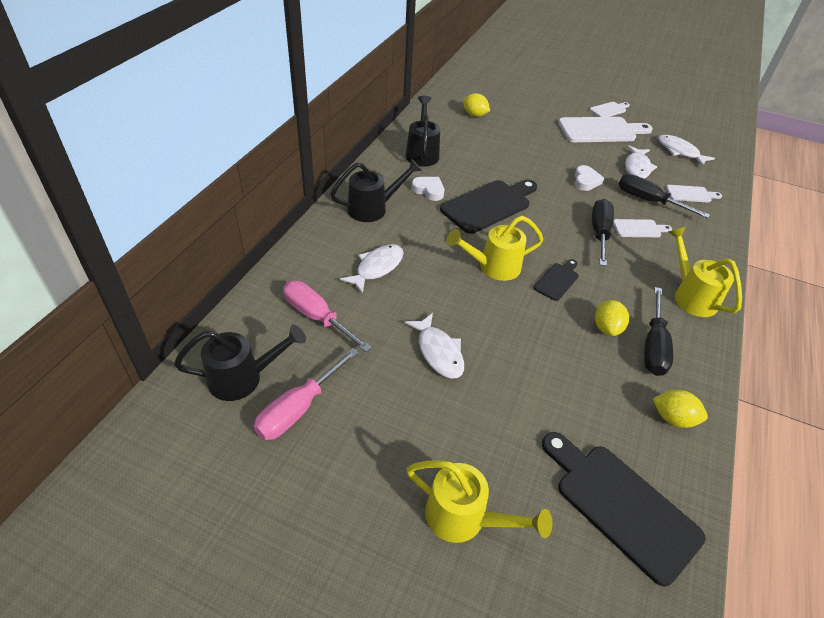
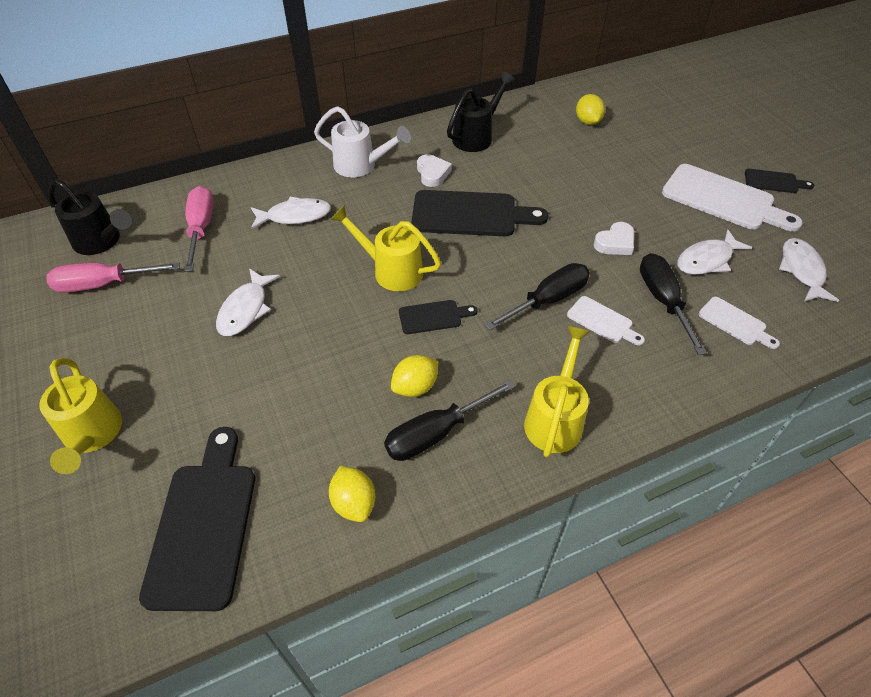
camera: 45 degrees right, 5 degrees up
(373, 208) = (360, 166): black watering can -> white watering can
(609, 110) = (774, 182): white cutting board -> black cutting board

